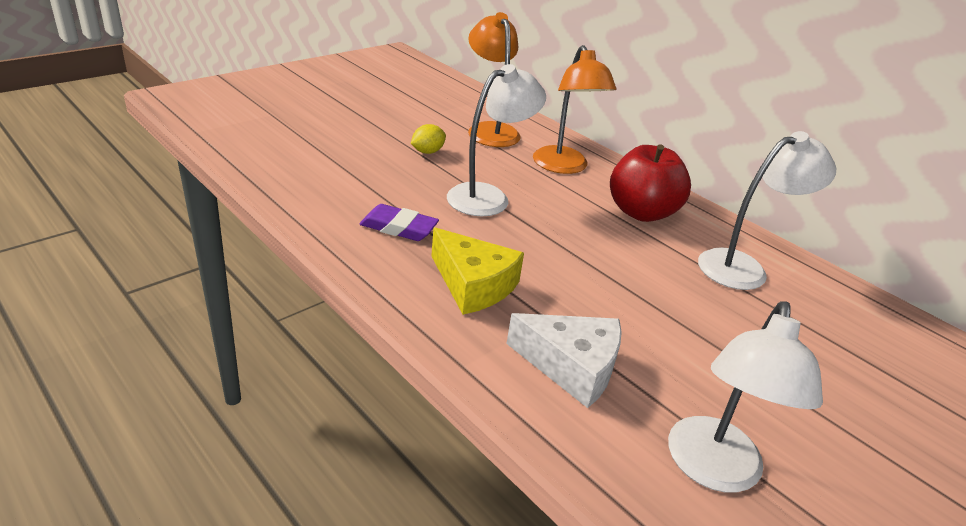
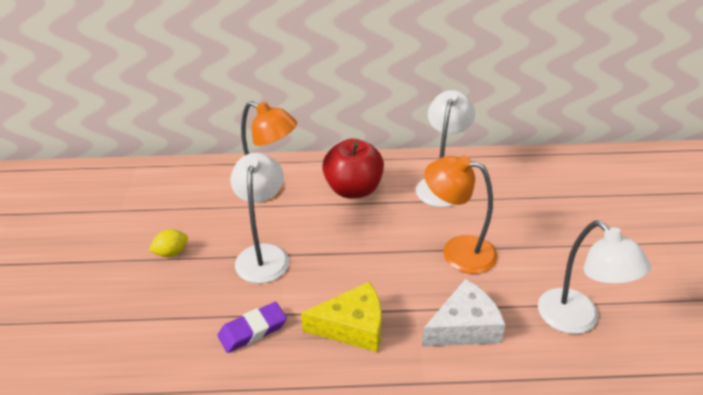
camera: 45 degrees left, 5 degrees up
(427, 152) = (171, 252): yellow lemon -> yellow lemon turned 60 degrees clockwise
(490, 130) = (181, 197): orange lamp -> orange lamp (457, 251)

